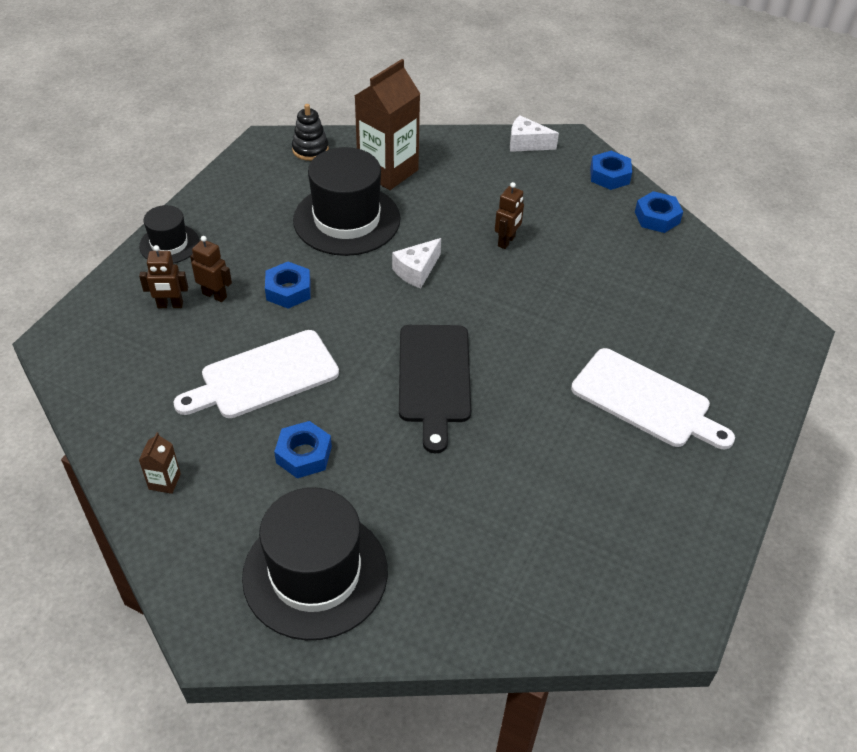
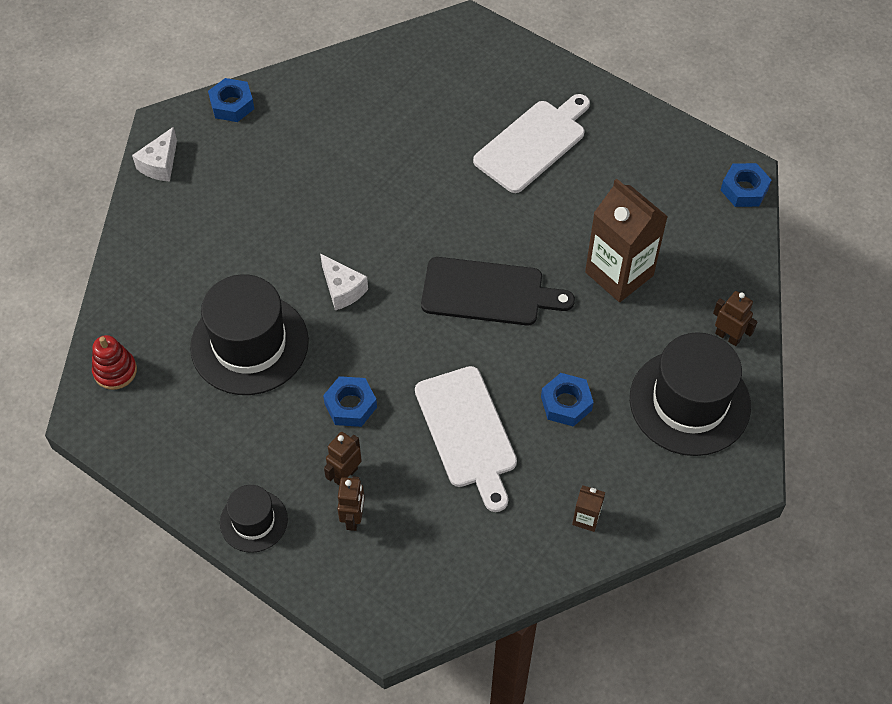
camera: 80 degrees left, 10 degrees up
(310, 149) = (115, 371): black stacking toy -> red stacking toy
(388, 171) = (175, 297): brown carton -> brown carton (619, 274)
(506, 241) = (314, 208): brown robot -> brown robot (728, 336)
(657, 217) = (304, 82): blue nut -> blue nut (744, 189)

